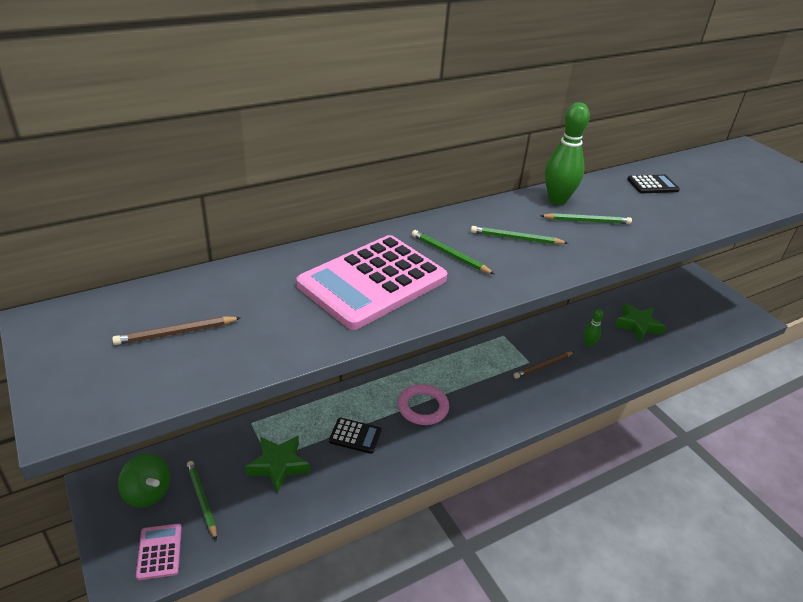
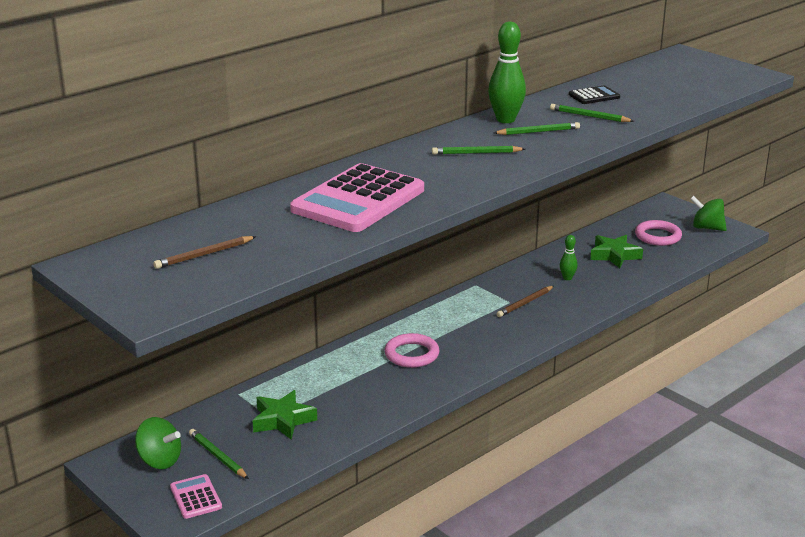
camera: 10 degrees left, 10 degrees down
(355, 436) = (351, 386): black calculator -> none
(449, 254) = (419, 172): green pencil -> green pencil (589, 116)
(681, 311) = (658, 236): none -> pink ring
(729, 310) = (707, 228): none -> green spinning top

